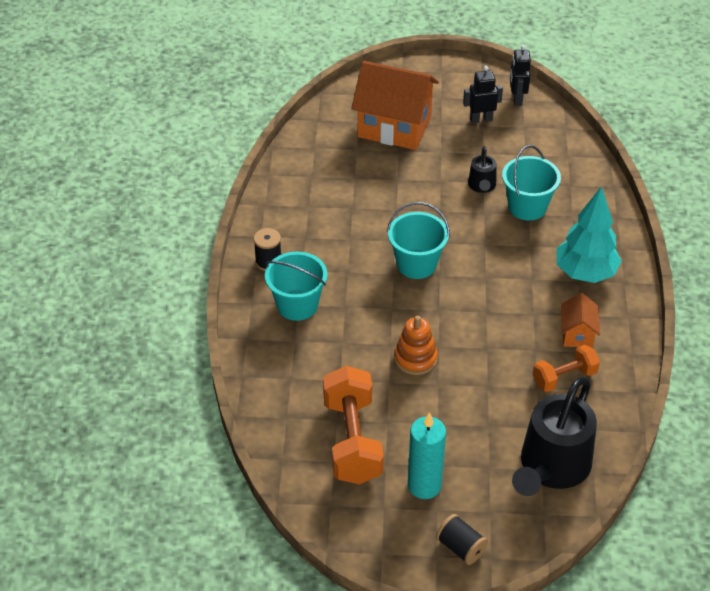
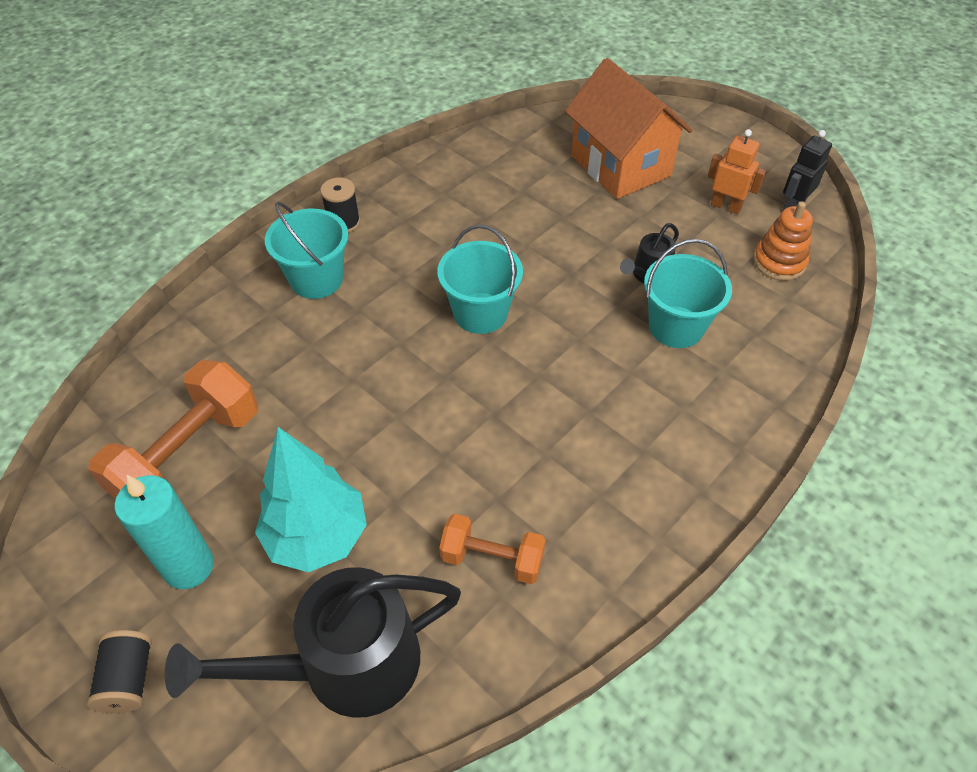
camera: 40 degrees right, 5 degrees up
(415, 358) = (357, 413): orange stacking toy -> orange stacking toy (779, 262)
(481, 119) = (726, 206): black robot -> orange robot
(577, 334) = (569, 515): orange house -> none
(585, 273) = (662, 447): turquoise tree -> turquoise tree (317, 536)

